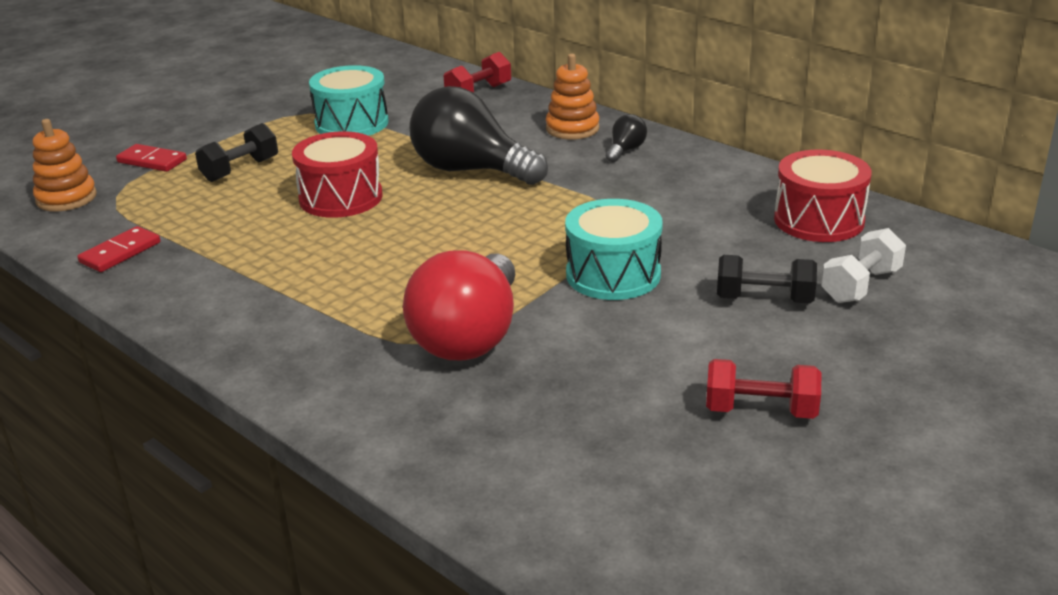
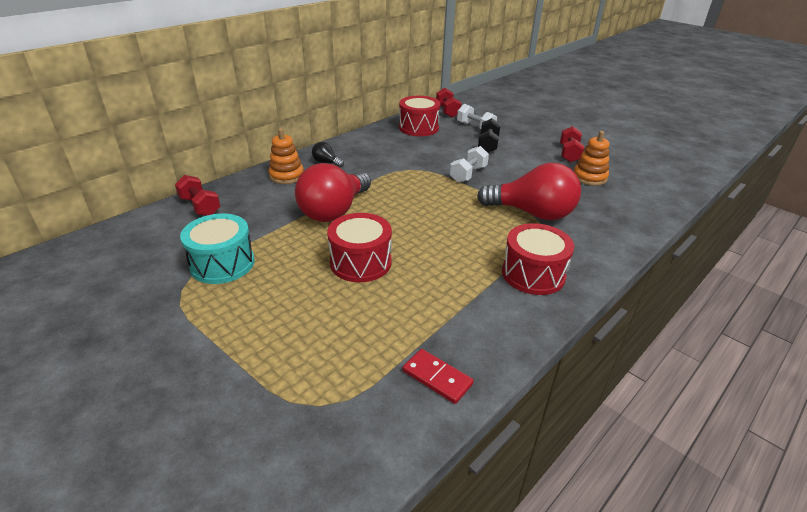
camera: 90 degrees left, 5 degrees up
(66, 198) = (312, 451): orange stacking toy -> orange stacking toy (589, 177)
(152, 161) = (242, 390): red domino -> none
(240, 170) = (290, 321): black dumbbell -> none
(288, 325) = (533, 274): none -> red drum
(471, 170) = (334, 211): black light bulb -> red light bulb
(613, 274) = (468, 174): turquoise drum -> white dumbbell
(942, 251) = (447, 111): none -> red dumbbell

